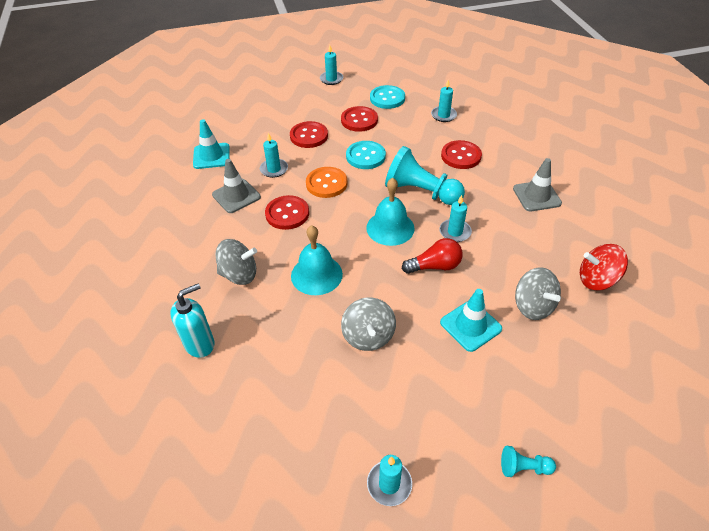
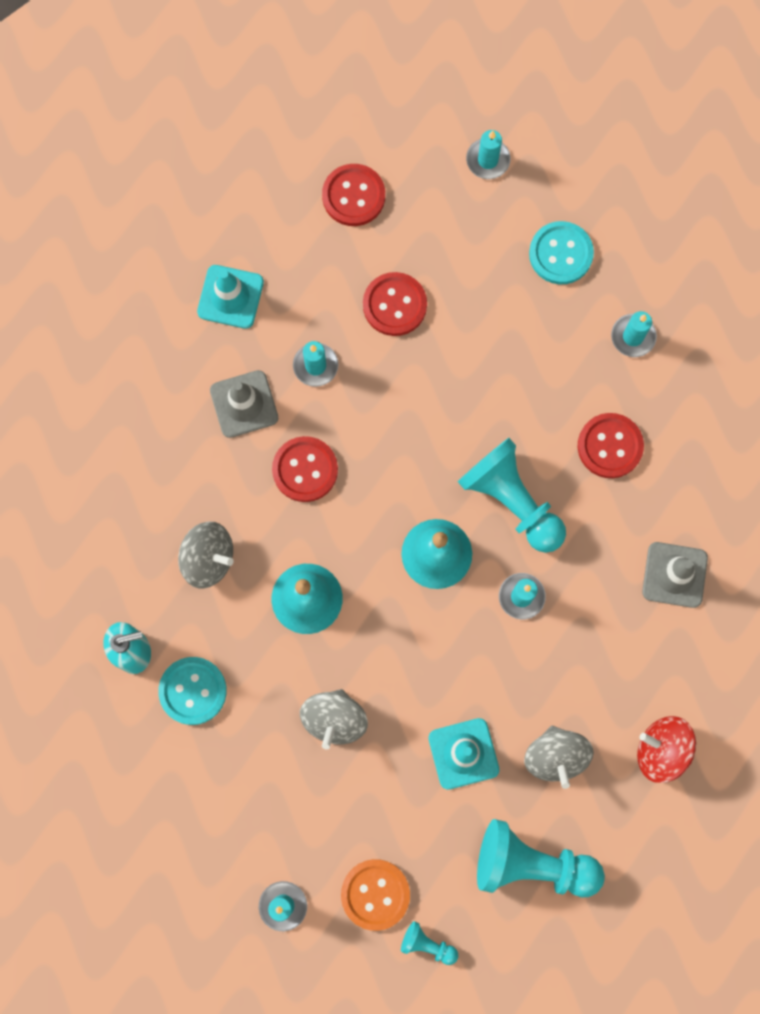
camera: 20 degrees right, 30 degrees up
(326, 183) = (382, 428): orange button -> orange button (375, 894)
(359, 120) = (490, 295): red button -> red button (353, 196)
(365, 156) = (464, 389): turquoise button -> turquoise button (193, 691)
(434, 266) = (465, 645): red light bulb -> none
(563, 377) = (532, 864): none -> turquoise pawn

